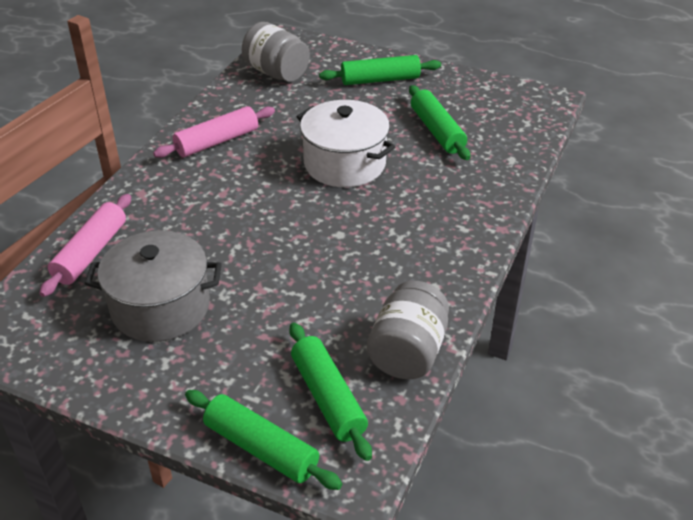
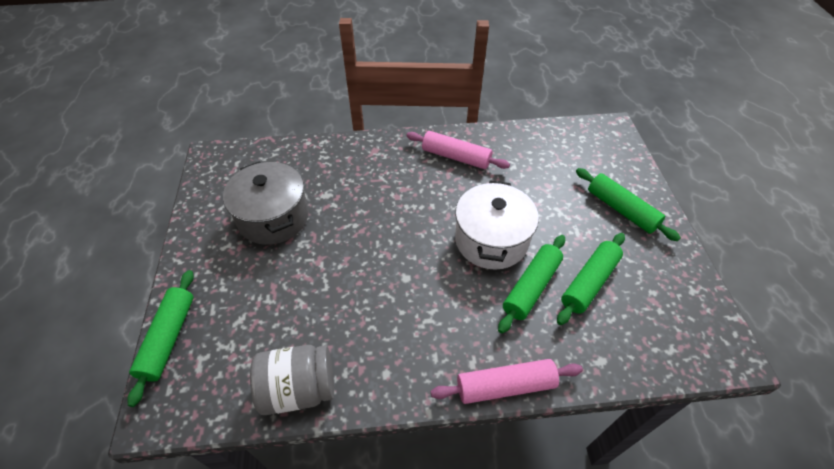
camera: 60 degrees right, 10 degrees up
(90, 253) = (304, 159): pink rolling pin -> pink rolling pin (505, 386)
(276, 72) = (565, 145): grey jar -> none
(328, 397) = (229, 356): green rolling pin -> green rolling pin (531, 287)

